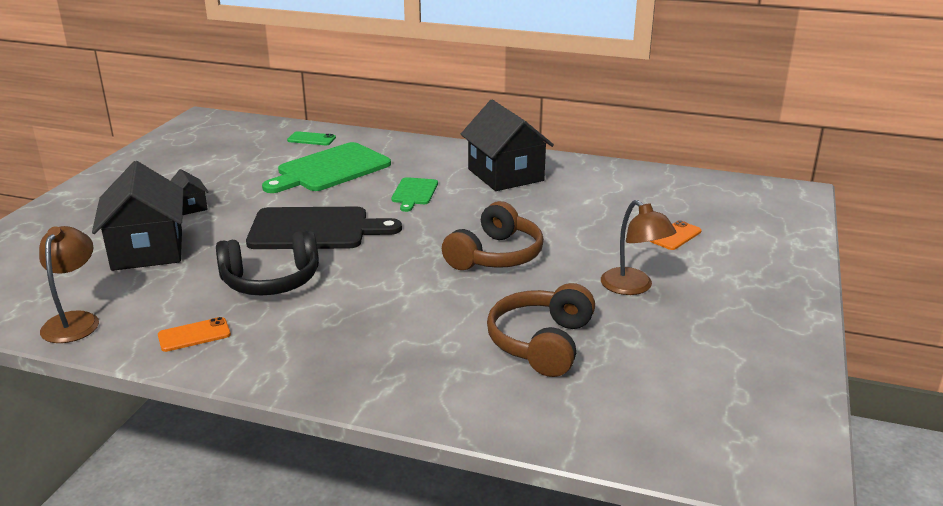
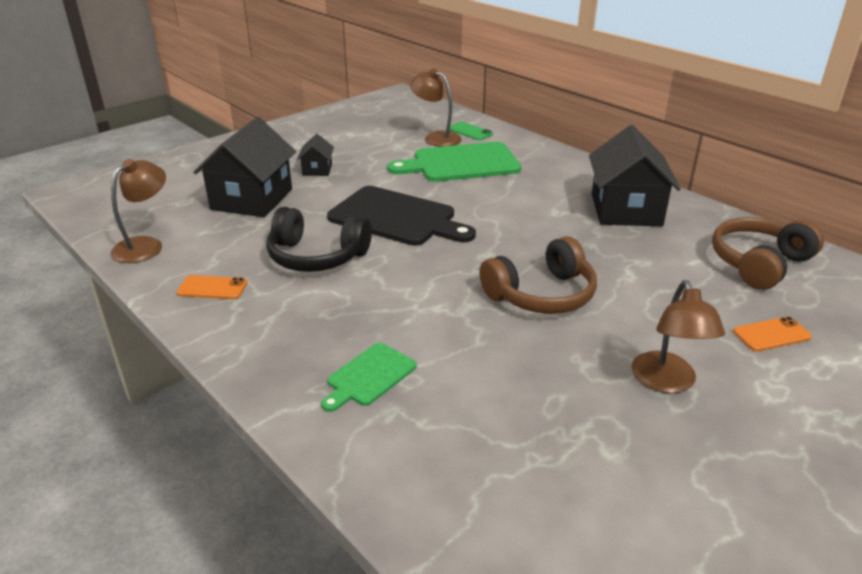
camera: 30 degrees right, 5 degrees up
(283, 151) = (436, 138): none -> brown lamp
(414, 193) = (517, 205): green cutting board -> green cutting board (369, 376)
(541, 343) = (506, 412): brown headphones -> brown headphones (759, 263)

